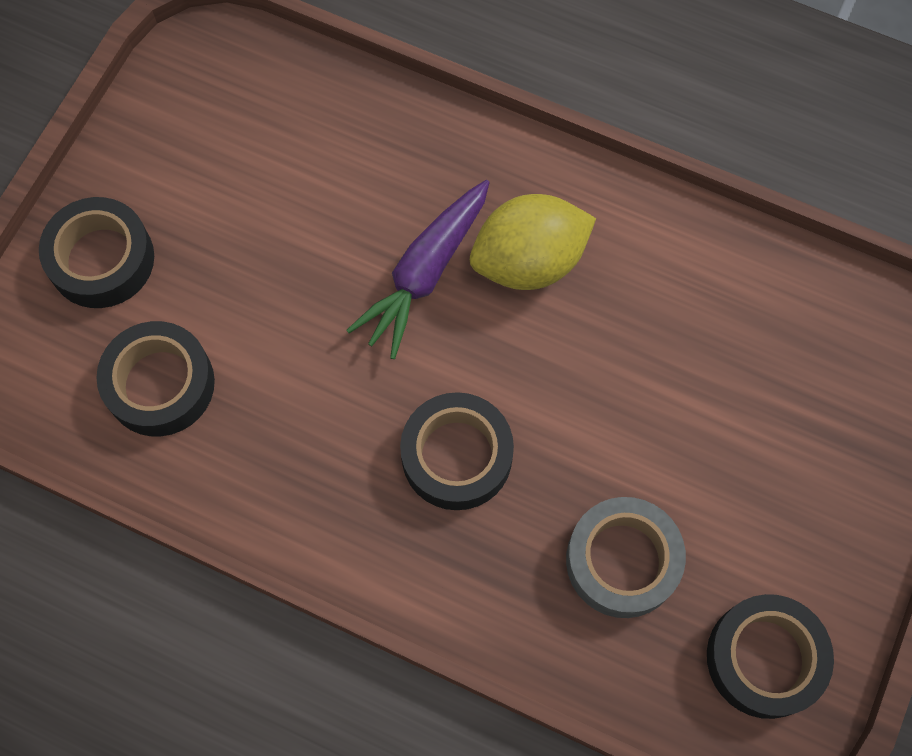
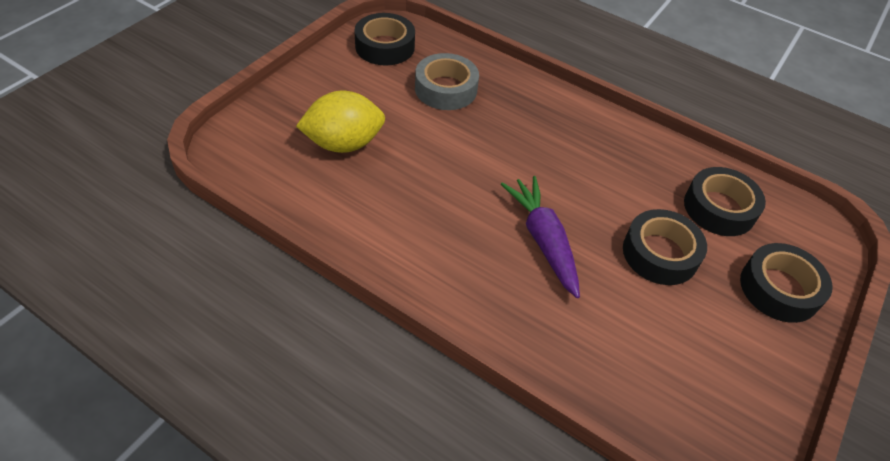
camera: 175 degrees left, 20 degrees down
(424, 274) = (543, 240): purple carrot -> purple carrot turned 60 degrees counterclockwise
(456, 456) = (531, 144): black tape -> black tape (660, 253)
(529, 261) = (467, 235): yellow lemon -> yellow lemon (343, 144)

